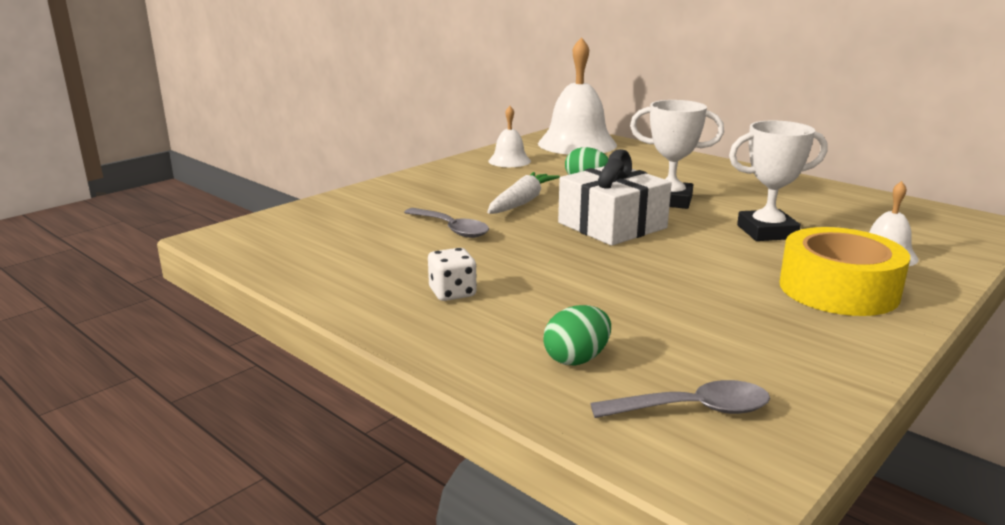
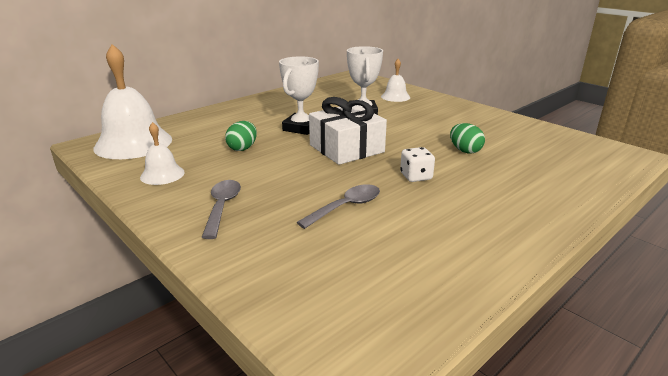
camera: 85 degrees left, 5 degrees up
(452, 293) = (476, 208): white dice -> white dice (416, 176)
(521, 202) = (287, 175): white carrot -> none
(576, 359) = (548, 174): green egg -> green egg (465, 151)
(693, 409) = (579, 154): grey spoon -> grey spoon (222, 207)
(838, 289) = (440, 111): yellow tape -> none

